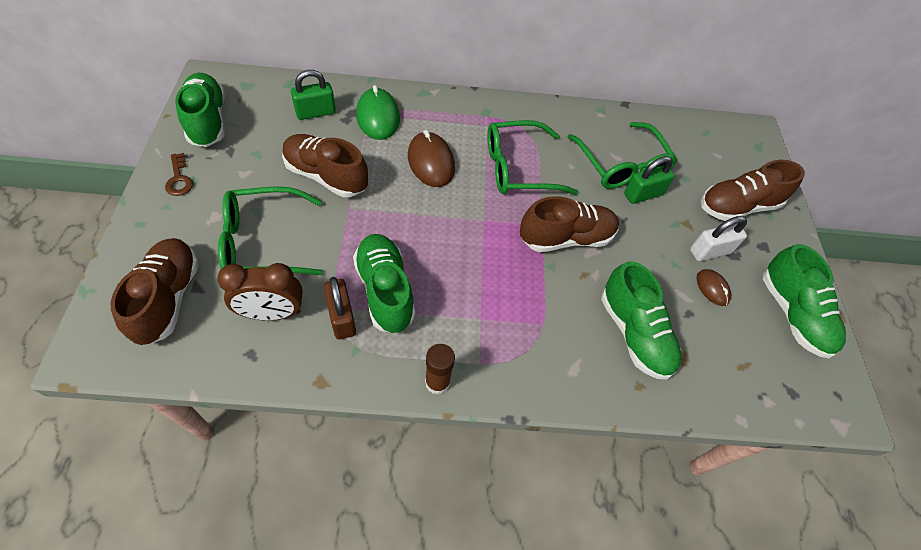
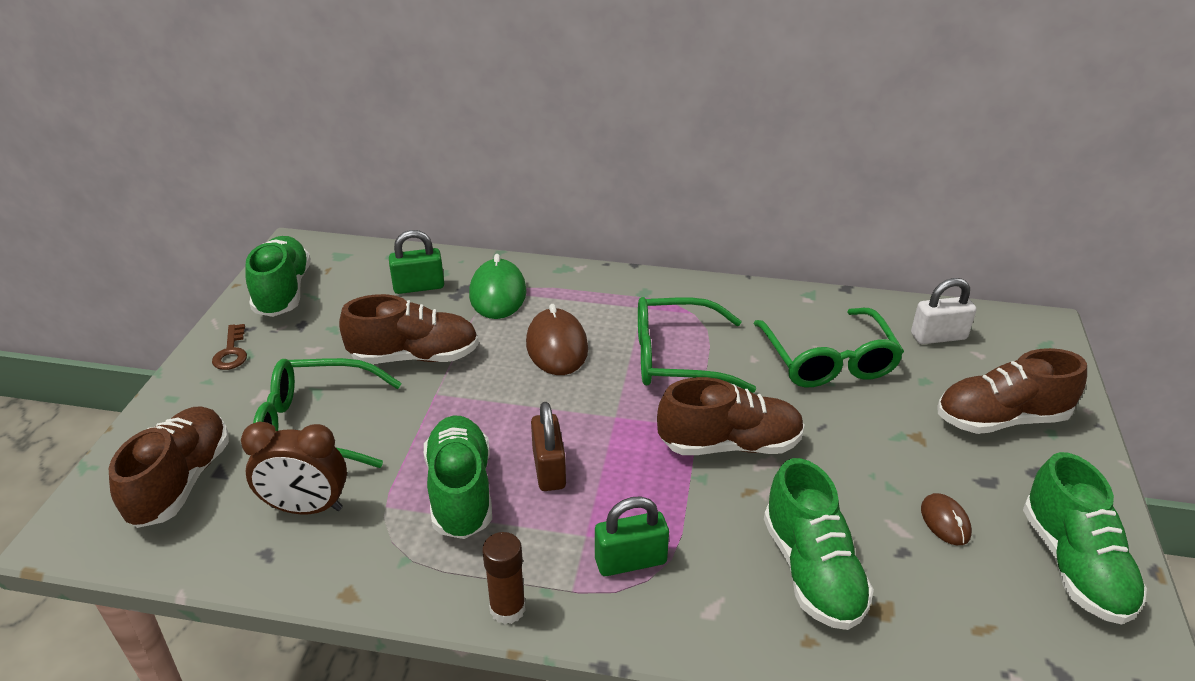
camera: 15 degrees right, 20 degrees down
(326, 176) = (415, 356): brown shoe -> brown shoe turned 135 degrees clockwise
(342, 317) = (395, 520): brown padlock -> brown padlock (549, 469)
(643, 194) = (854, 397): green padlock -> green padlock (630, 561)
(710, 251) = (948, 474): white padlock -> white padlock (938, 337)

